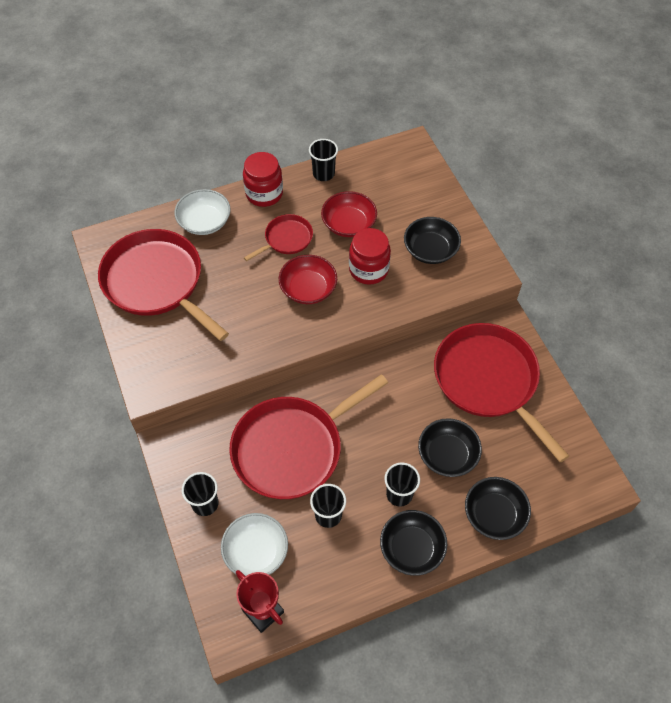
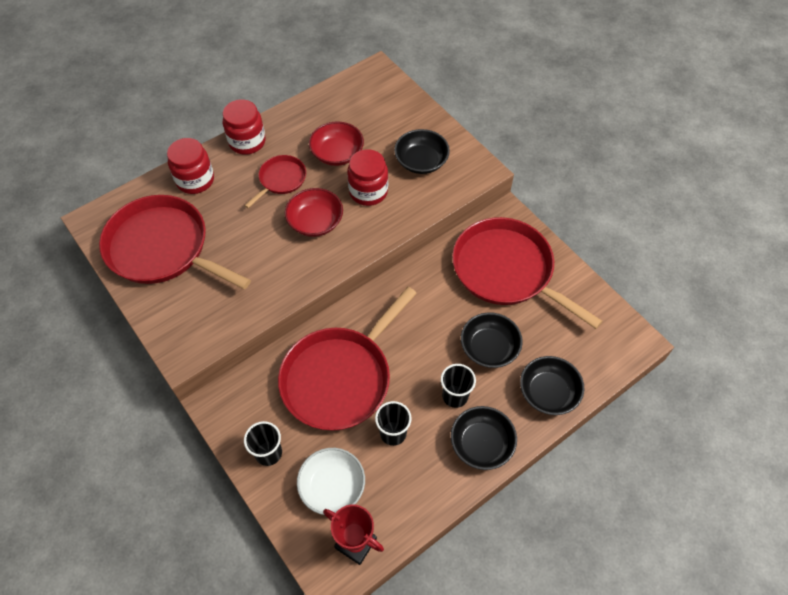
camera: 15 degrees left, 0 degrees up
(204, 222) = (195, 180): white bowl -> red jar
(323, 174) = (300, 112): black cup -> none

